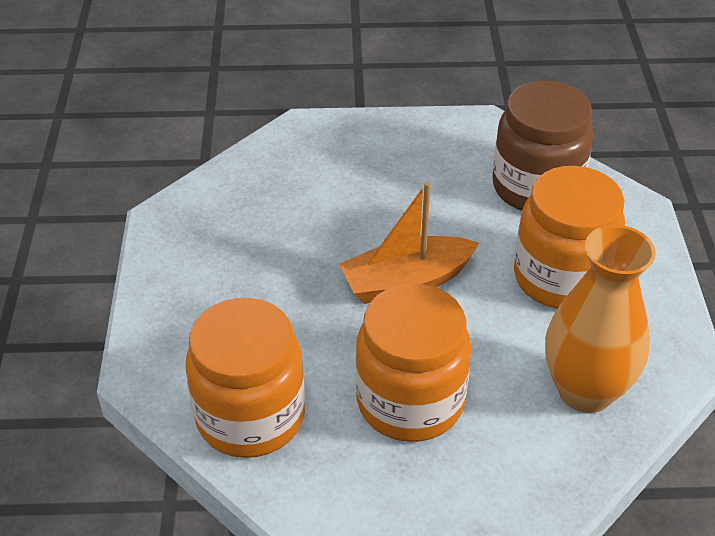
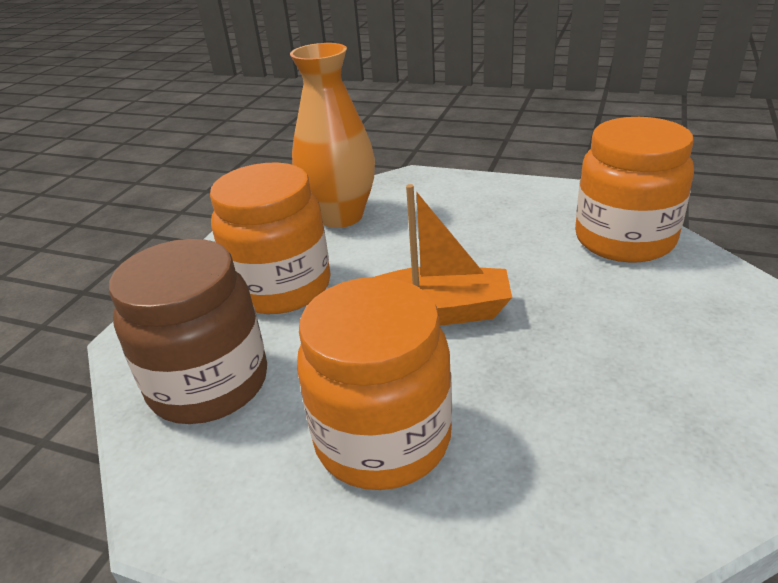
camera: 155 degrees left, 10 degrees down
(410, 402) = (481, 229): orange jar -> orange jar (383, 439)

